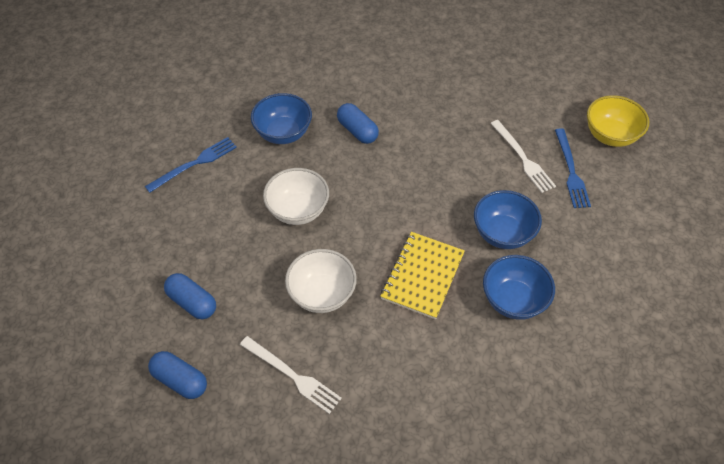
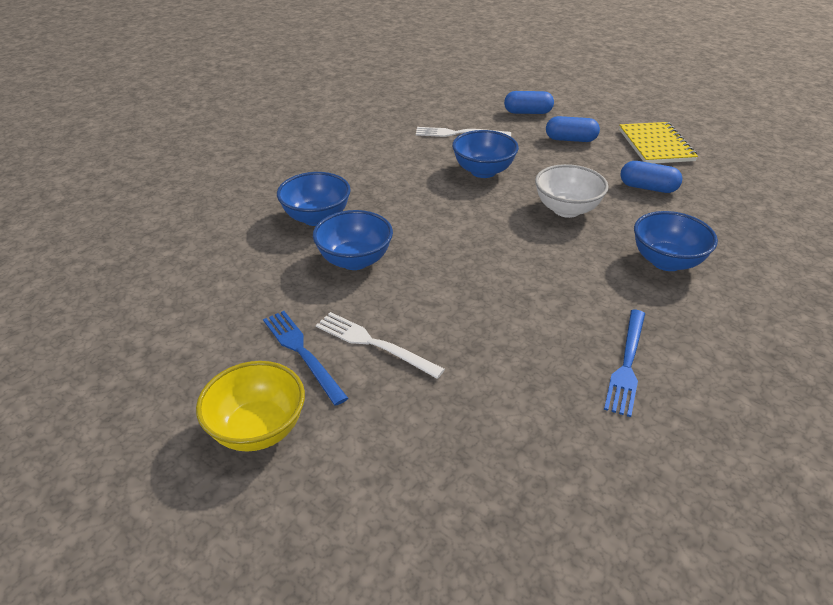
camera: 150 degrees right, 15 degrees down
(194, 164) = (703, 207): blue fork -> blue fork (627, 364)
(322, 294) = (483, 171): white bowl -> blue bowl
(357, 131) = (595, 295): blue capsule -> blue capsule (647, 188)
(422, 276) = (410, 206): yellow notebook -> yellow notebook (655, 145)

